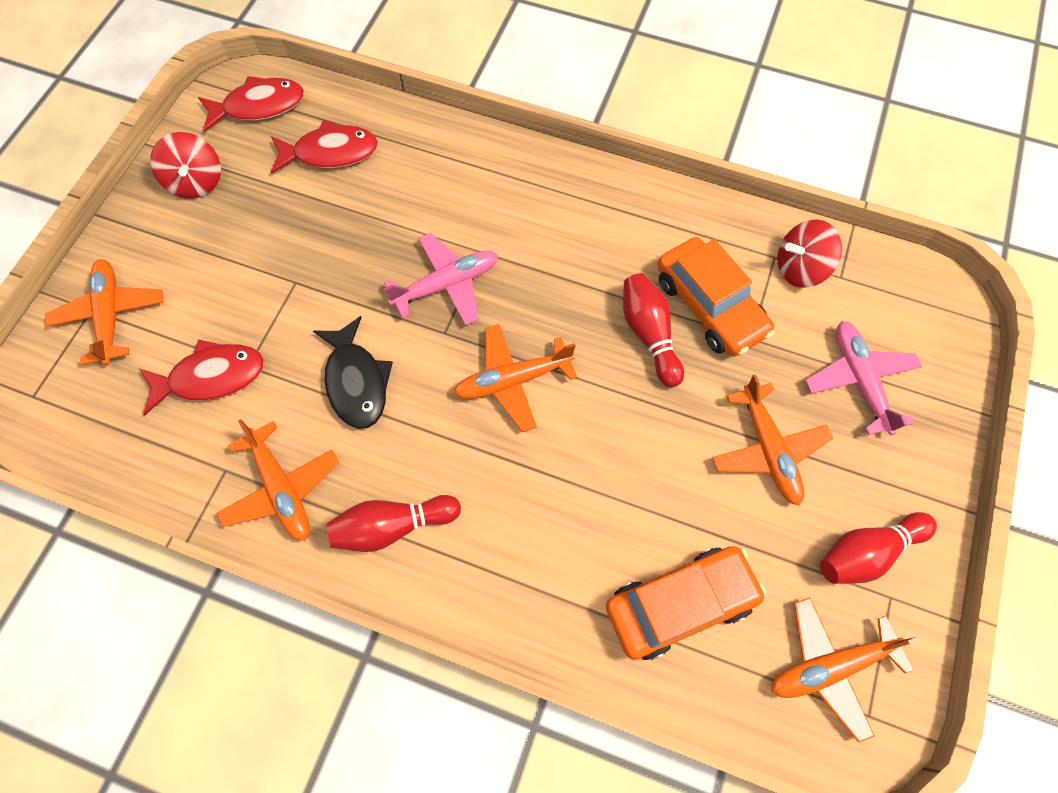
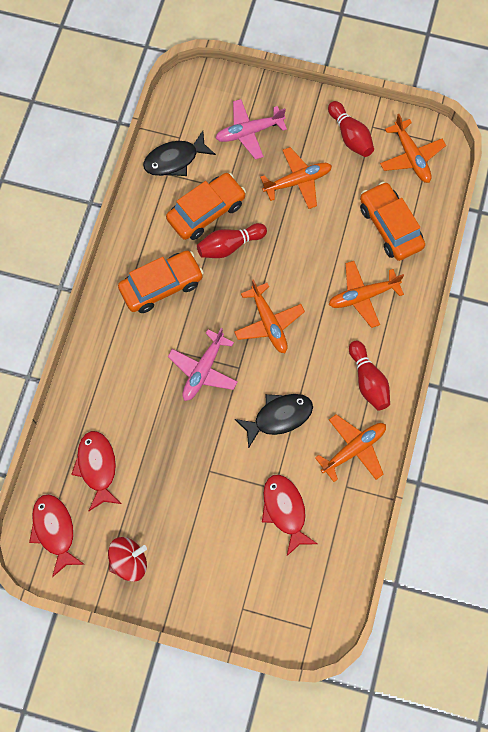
camera: 95 degrees left, 5 degrees up
(111, 315) = (245, 592): orange plane -> orange plane (362, 296)
(447, 284) = (203, 370): pink plane -> pink plane turned 120 degrees counterclockwise
(586, 239) = (161, 286): none -> orange car
(800, 268) = (175, 160): red spinning top -> black fish

